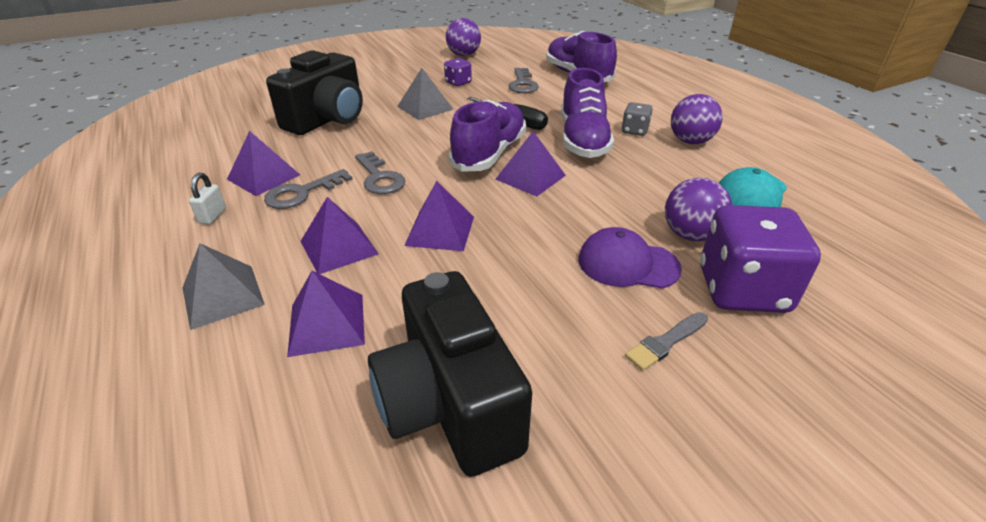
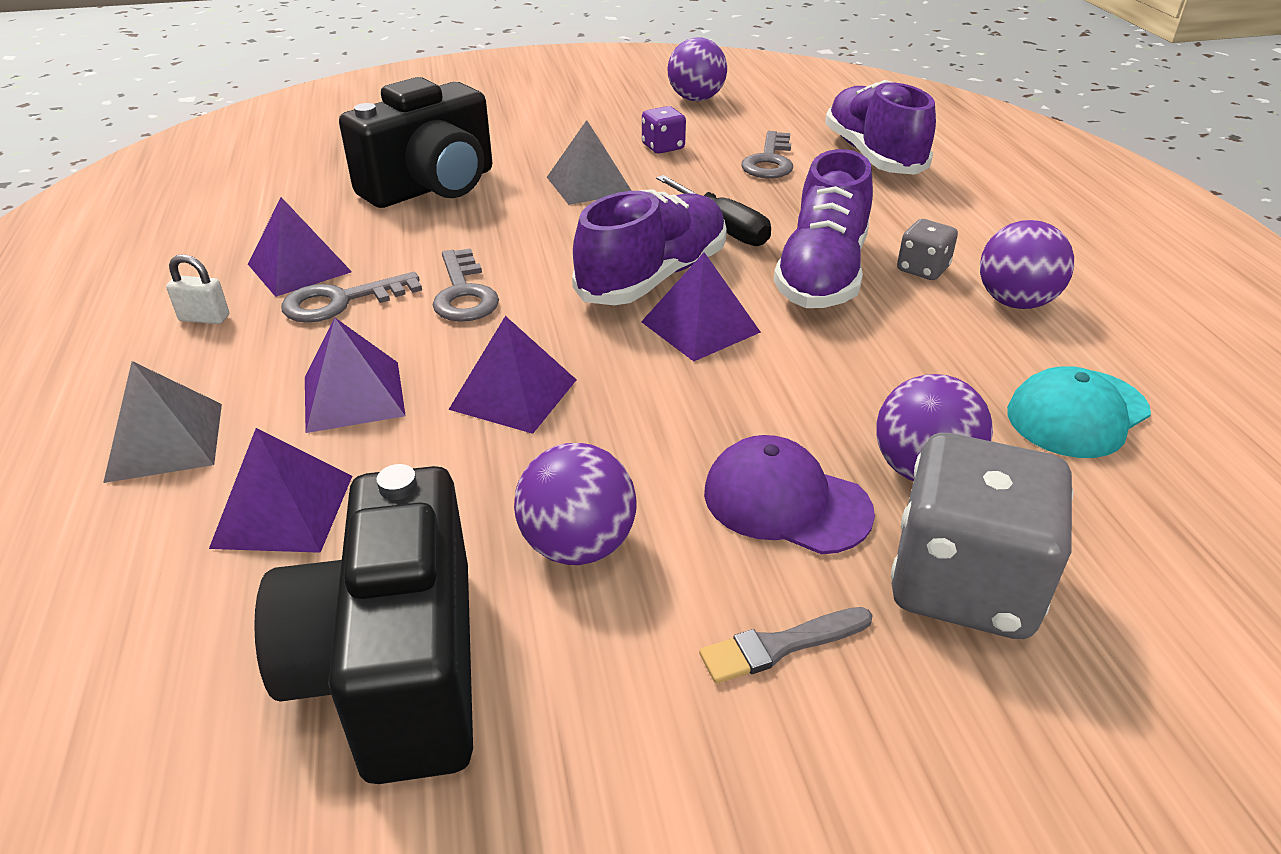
camera: 15 degrees right, 0 degrees up
(213, 216) = (204, 318): white padlock -> white padlock turned 75 degrees clockwise
(523, 310) = (578, 546): none -> purple ball
(742, 290) = (964, 584): purple dice -> grey dice

